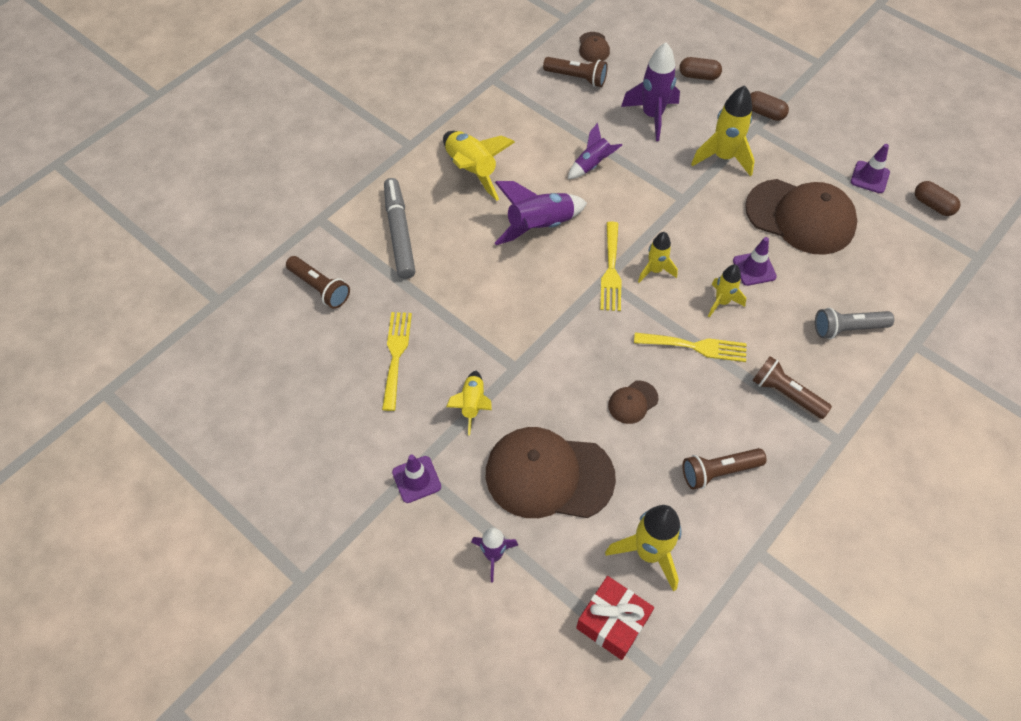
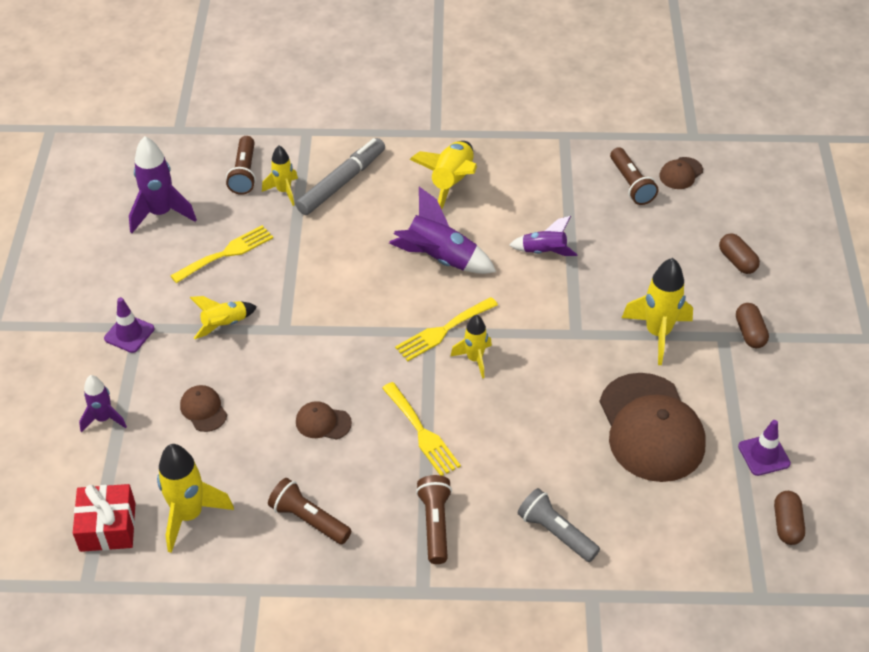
camera: 50 degrees right, 10 degrees down
(549, 475) = (203, 409): brown cap -> brown cap, size x0.43
(652, 116) = (648, 258): purple rocket -> purple rocket (161, 213)
(722, 302) = (489, 424): yellow rocket -> yellow rocket (284, 191)
(754, 268) = (551, 426): purple traffic cone -> none

